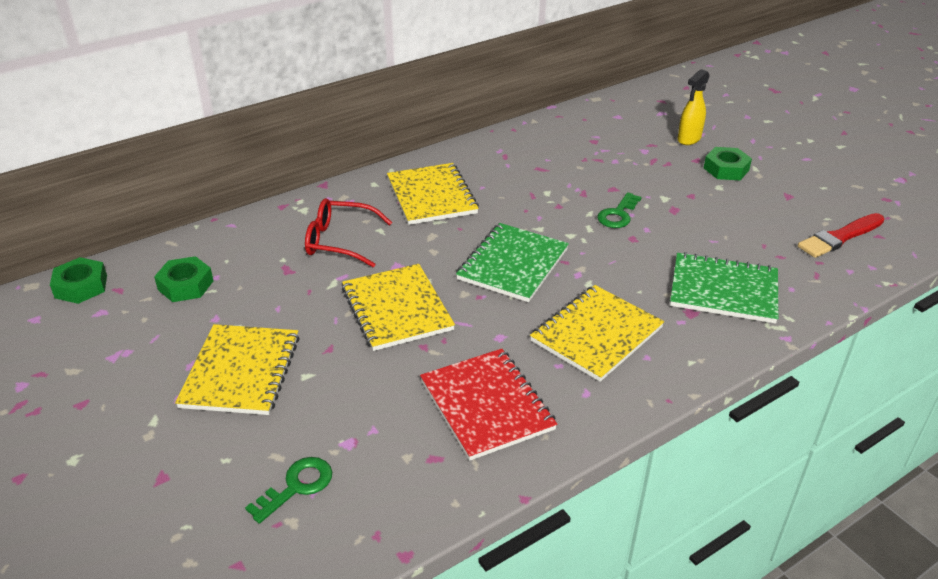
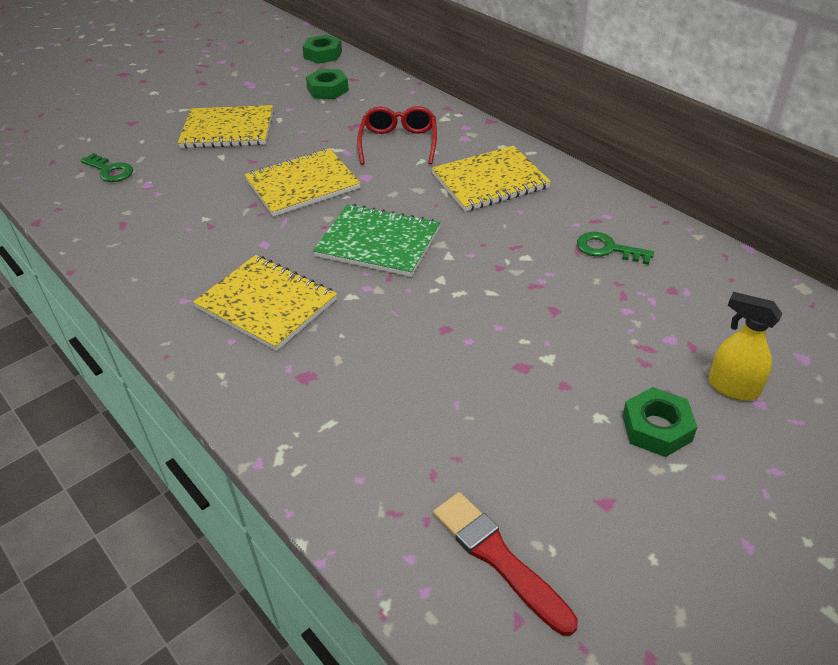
camera: 85 degrees right, 5 degrees up
(486, 405) = (176, 244): red notebook -> none
(618, 214) = (494, 315): green key -> green key (607, 249)
(723, 290) = (348, 408): green notebook -> none

